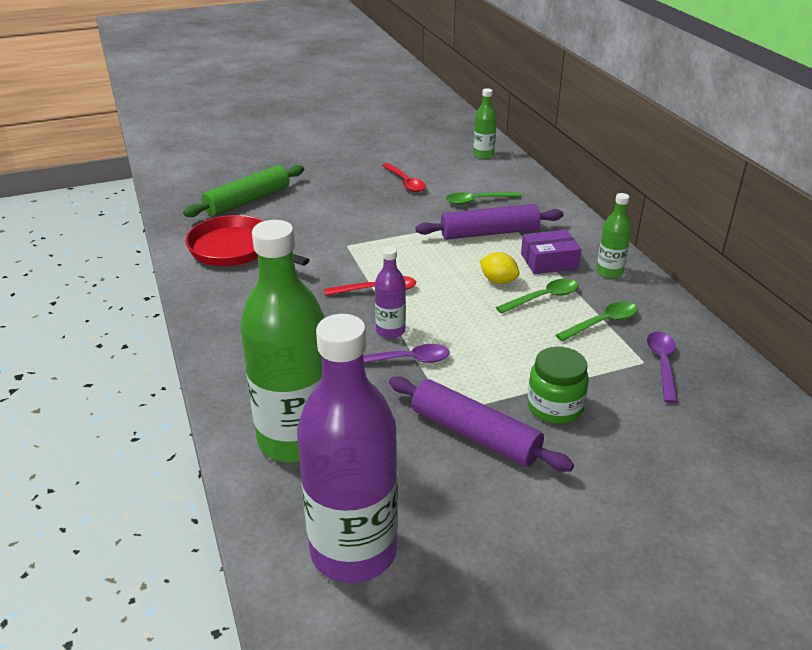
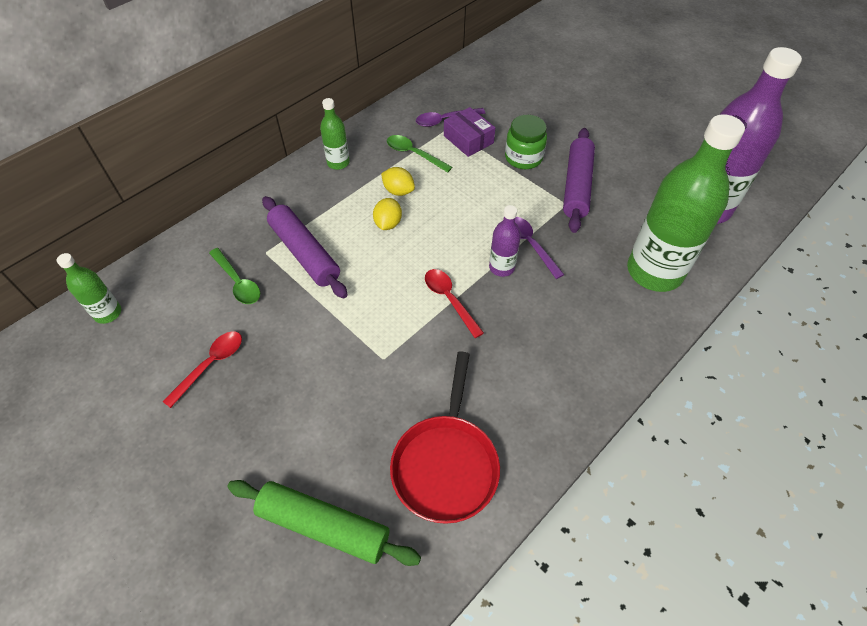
camera: 115 degrees left, 20 degrees up
(543, 298) = (398, 191): green spoon -> yellow lemon
(549, 261) = (338, 200): purple box -> purple box (468, 139)

